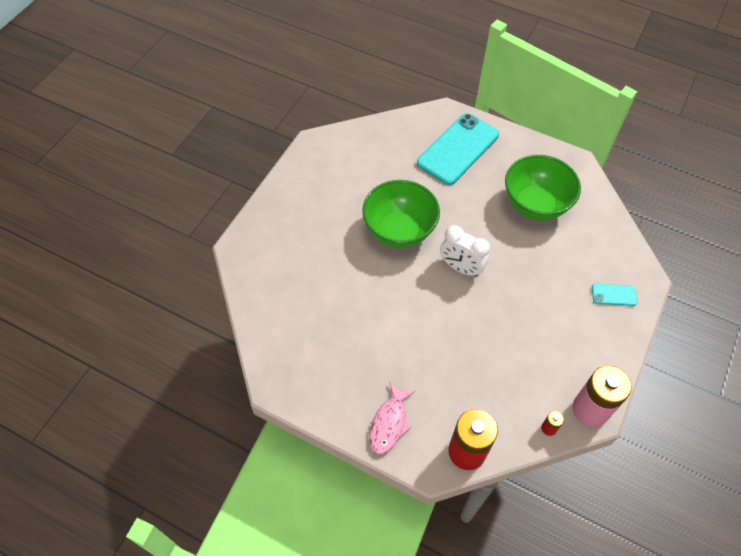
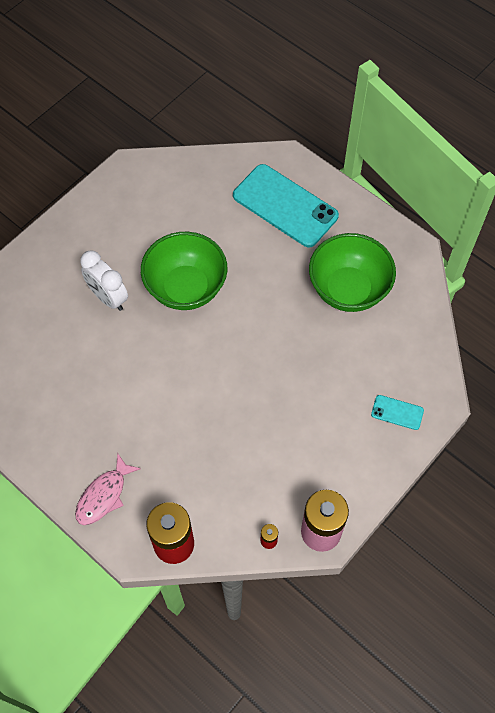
camera: 15 degrees right, 5 degrees up
(458, 149) = (285, 206): turquoise phone -> turquoise phone turned 75 degrees clockwise
(461, 268) = (238, 344): white clock -> white clock (108, 297)

